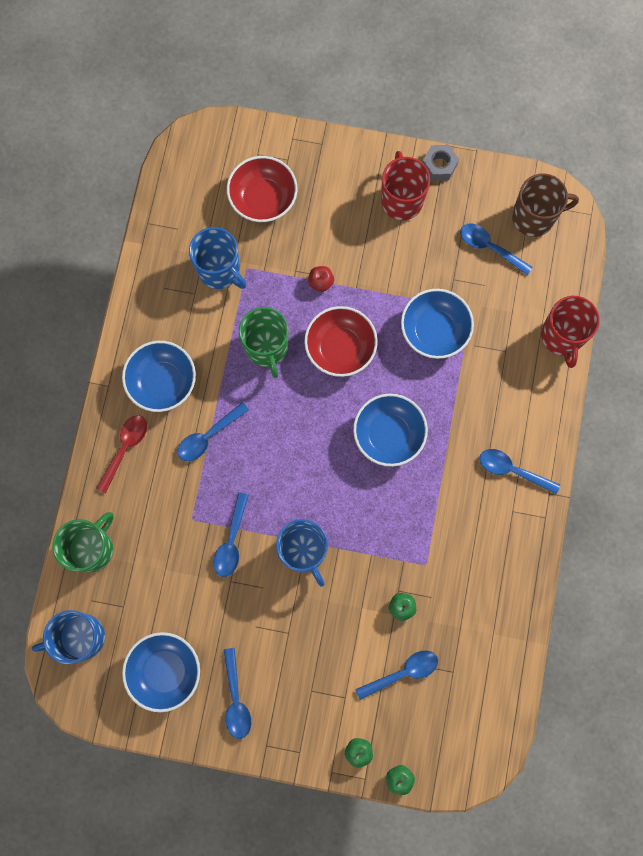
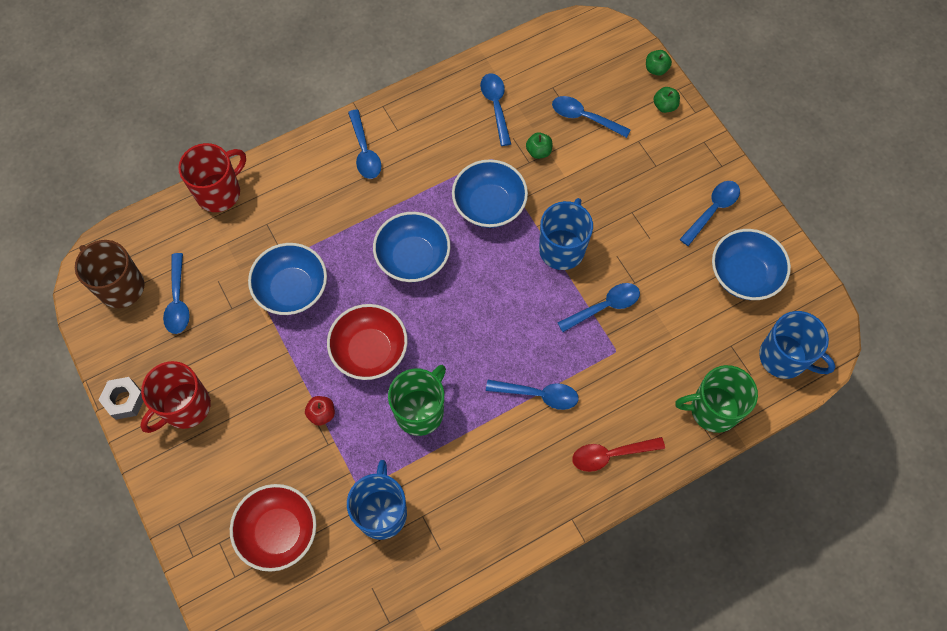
camera: 130 degrees left, 10 degrees down
(162, 382) = (526, 473): blue bowl -> blue bowl (489, 205)
(472, 608) = (496, 106): none -> blue spoon

